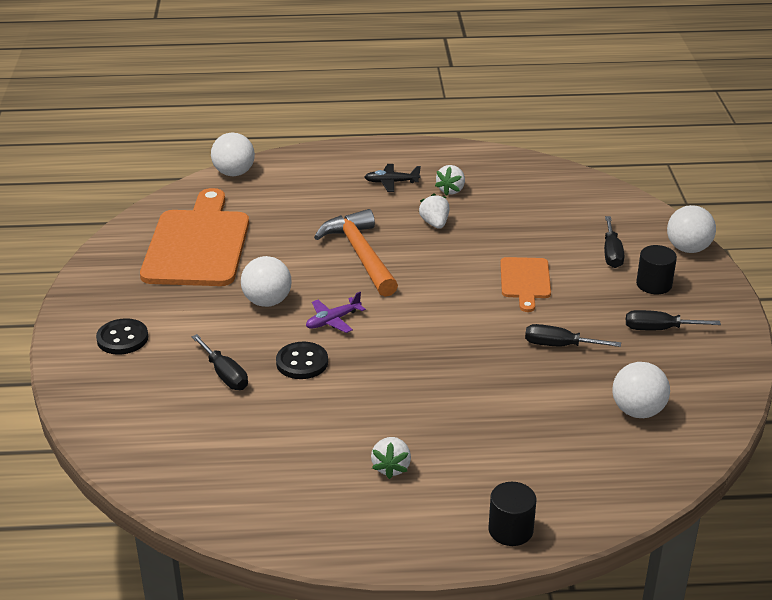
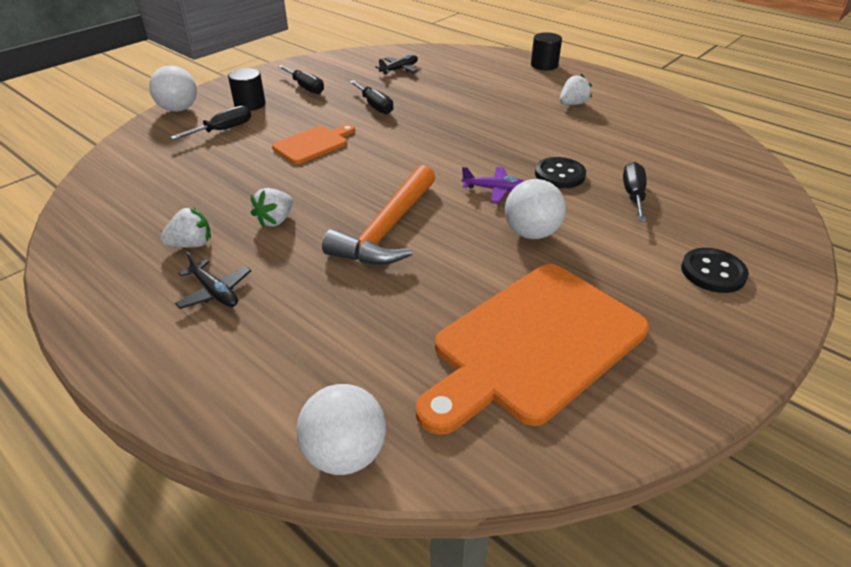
camera: 135 degrees left, 5 degrees up
(637, 411) = (399, 69): white ball -> black plane

